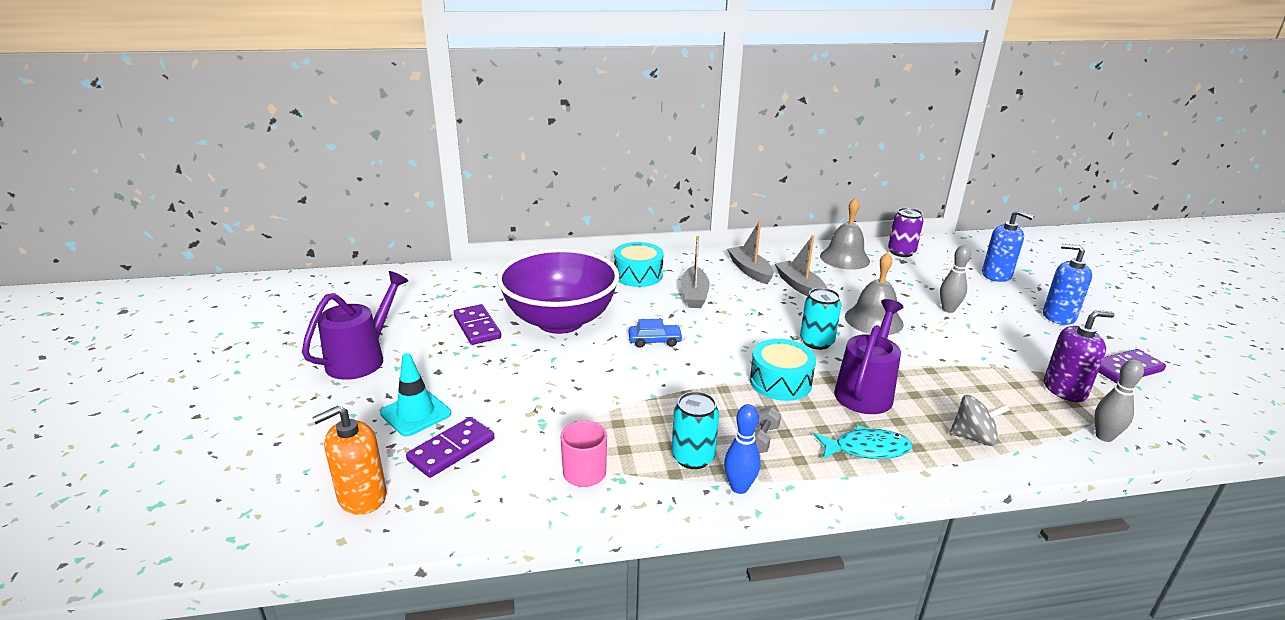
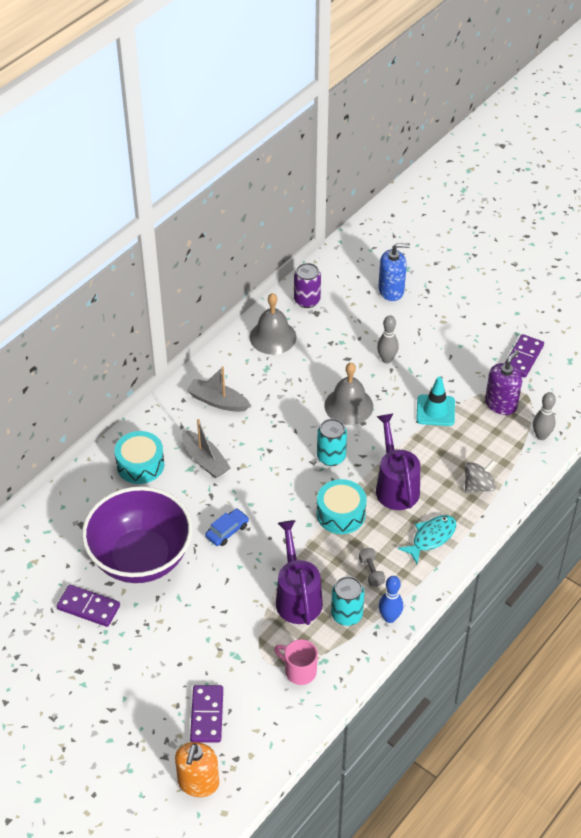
camera: 40 degrees left, 20 degrees up
(362, 358) = (47, 695): purple watering can -> purple watering can (297, 596)
(415, 413) = (149, 708): turquoise traffic cone -> turquoise traffic cone (435, 410)
(800, 286) = (270, 398): grey boat -> none
(1058, 316) = (457, 320): blue soap dispenser -> none

